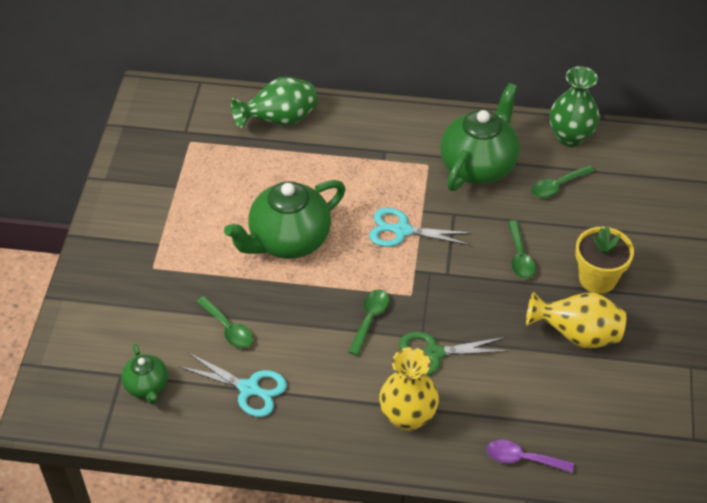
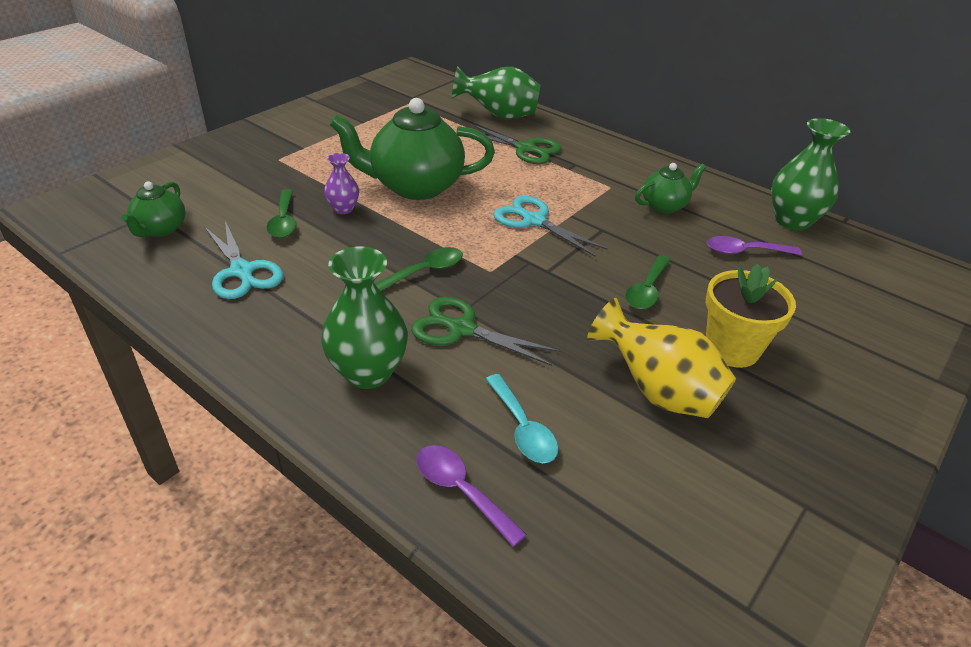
camera: 30 degrees right, 10 degrees down
(258, 293) = (343, 209): none -> purple vase
(334, 152) = (526, 149): none -> green scissors
(407, 417) = (368, 372): yellow vase -> green vase
(478, 166) = (664, 206): green teapot -> green teapot, size x0.51
(524, 403) = (522, 428): none -> turquoise spoon
(557, 186) = (744, 251): green spoon -> purple spoon

